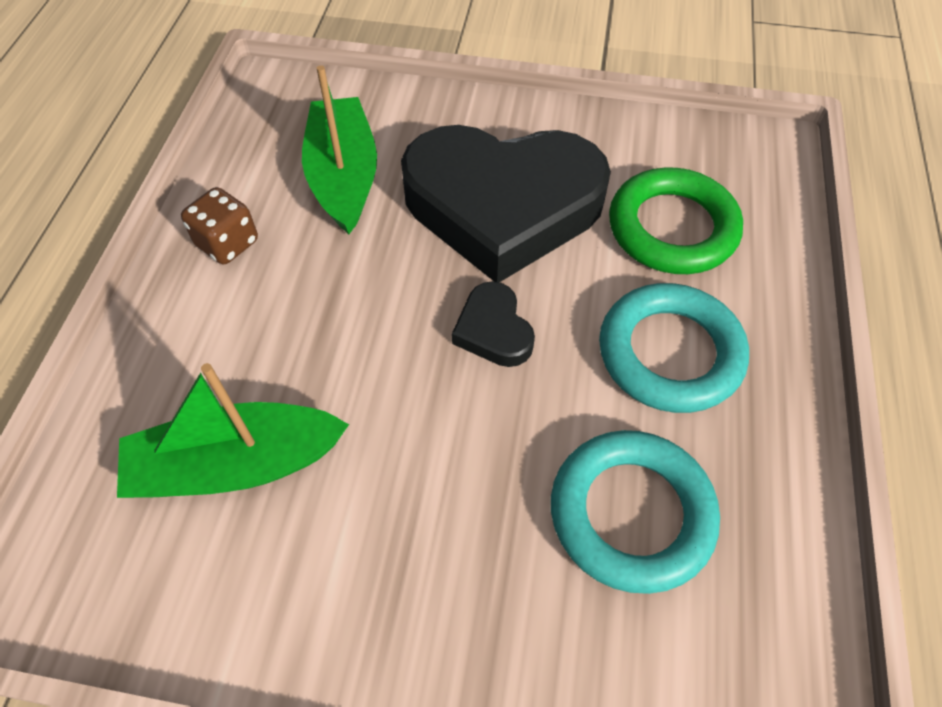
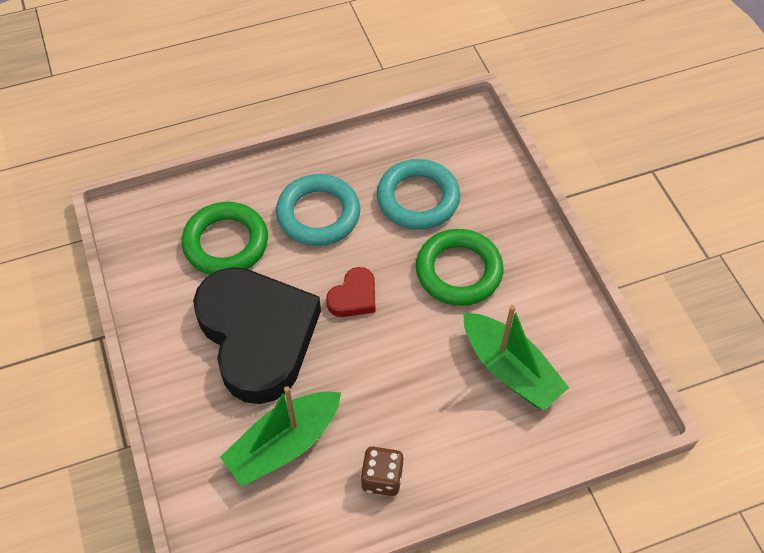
camera: 120 degrees left, 0 degrees up
(447, 494) = (458, 271): none -> green ring
(493, 330) = (354, 297): black heart -> red heart

